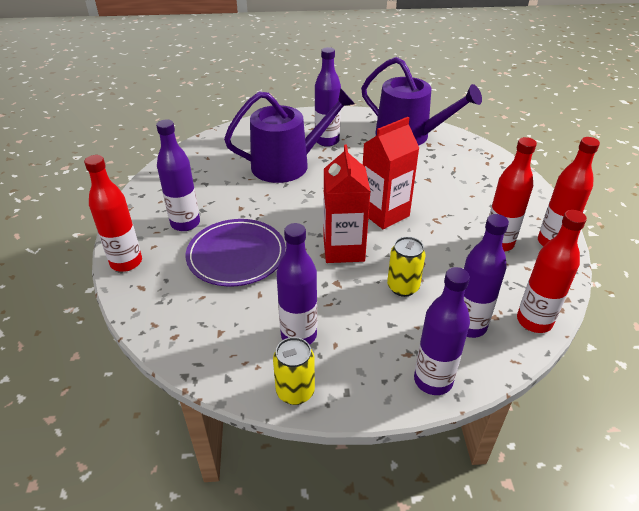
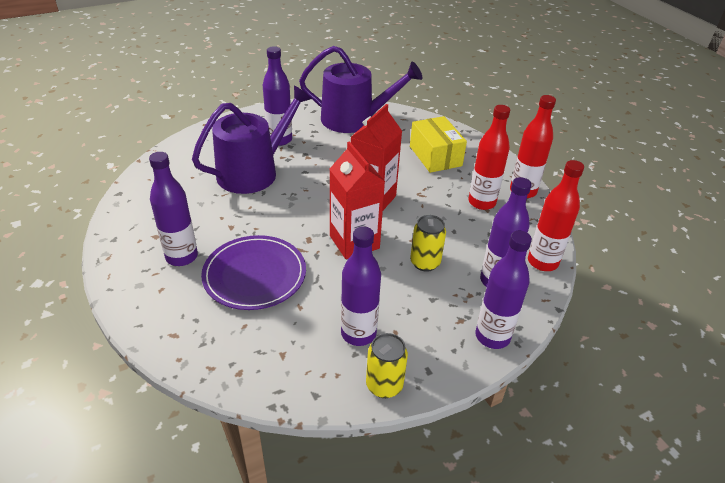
camera: 25 degrees left, 0 degrees up
(126, 262) = (141, 314): red bottle -> none
(473, 186) = (435, 156): none -> yellow box

